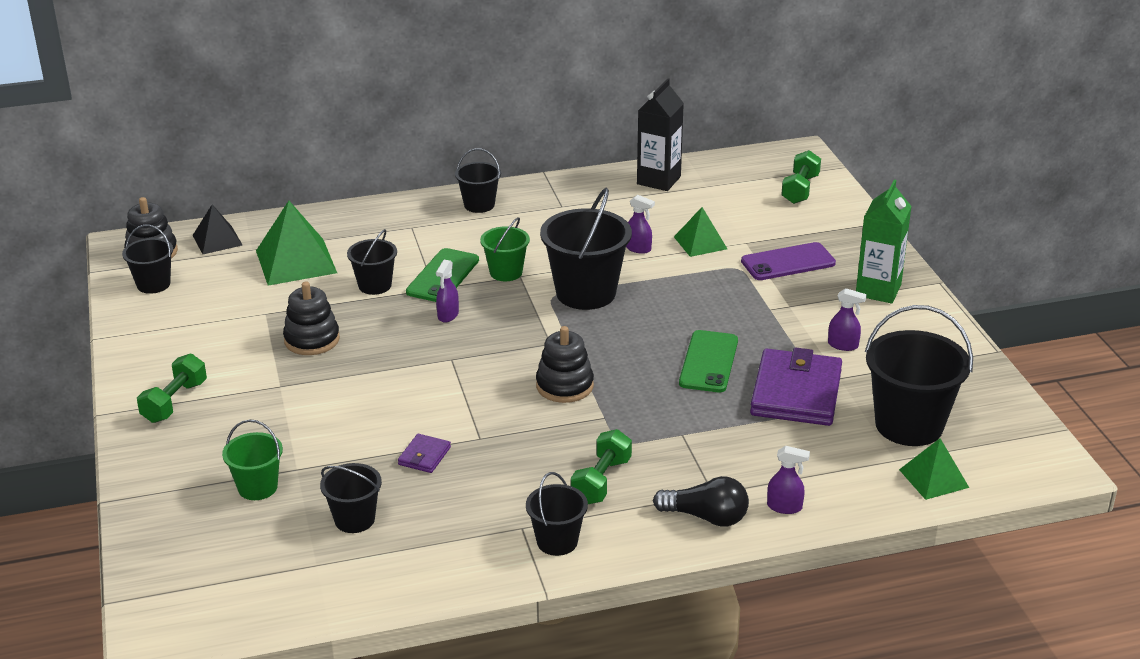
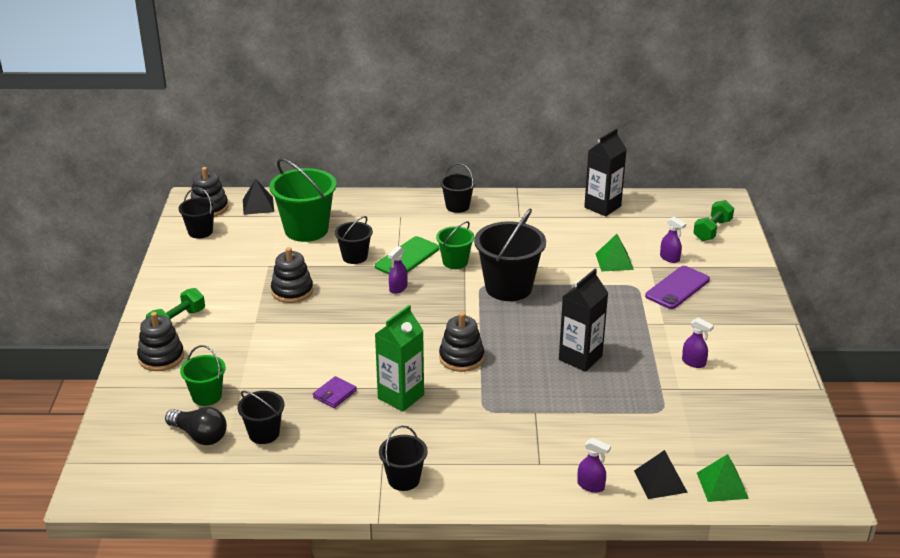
camera: 15 degrees right, 0 degrees up
(173, 450) = (161, 357): none -> black stacking toy
(296, 261) = (306, 230): green pyramid -> green bucket
(601, 481) = (457, 438): green dumbbell -> none
(638, 248) = (563, 258): purple spray bottle -> purple spray bottle (670, 258)
(706, 517) = (525, 482): black light bulb -> black light bulb (199, 436)
(708, 362) = (580, 358): green phone -> black carton
(788, 262) = (677, 288): purple phone -> purple phone turned 45 degrees counterclockwise
(796, 393) = (639, 395): purple wallet -> none
(862, 487) = (660, 481): none -> black pyramid
(878, 290) = (741, 322): green carton -> green carton (401, 396)
(909, 425) = (720, 437): black bucket -> none

